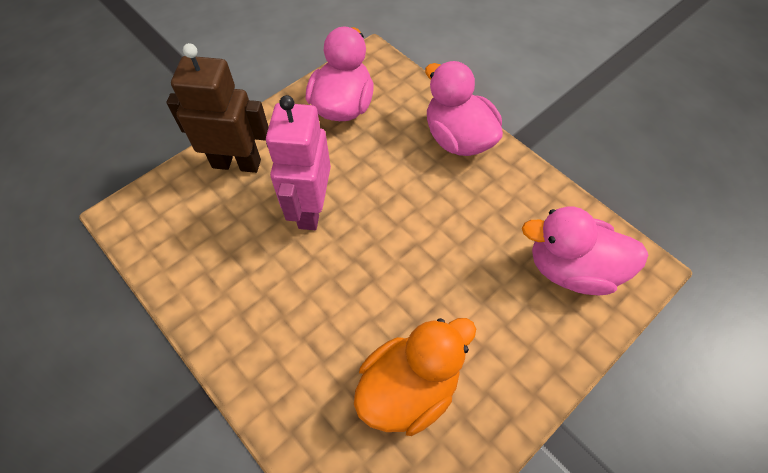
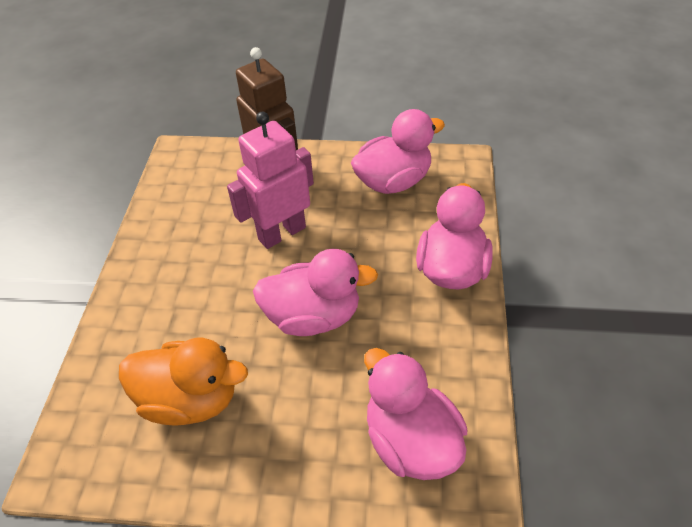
camera: 50 degrees right, 10 degrees down
(414, 248) = (313, 316): none -> pink duck

